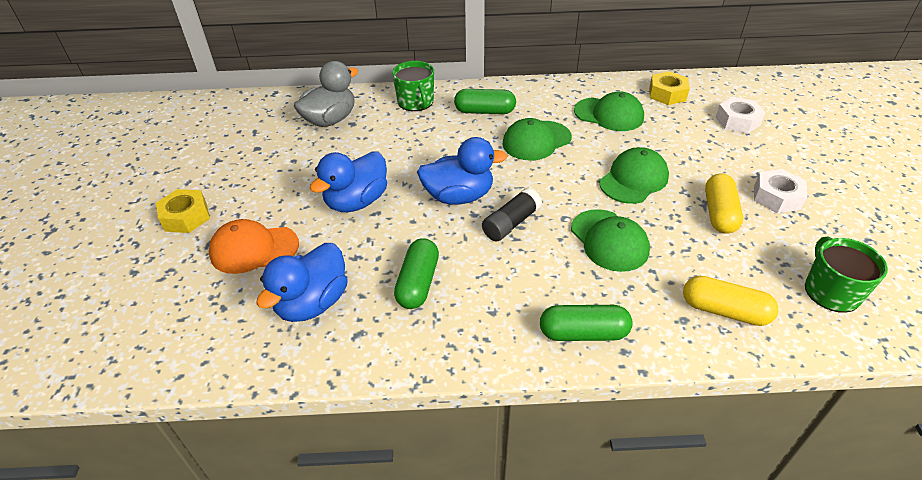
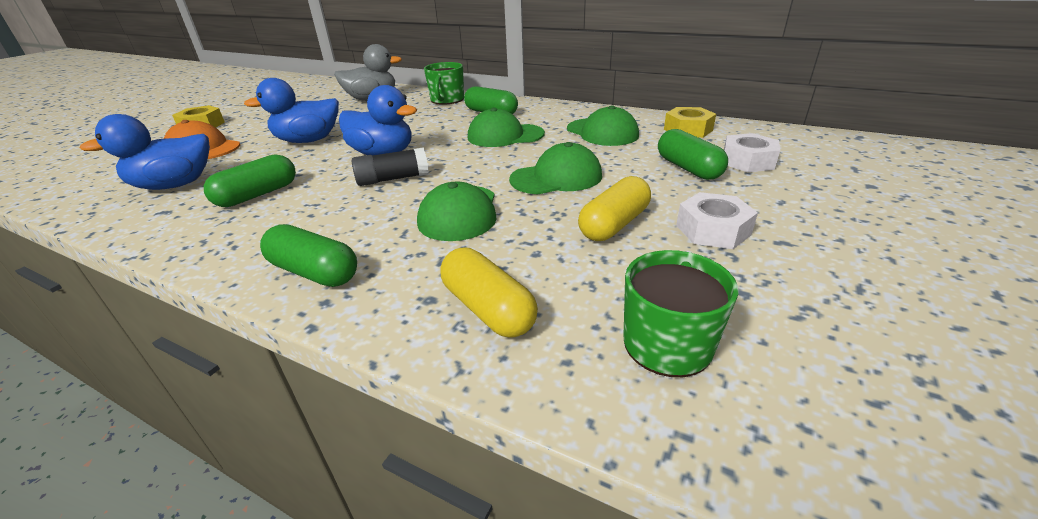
camera: 30 degrees right, 10 degrees down
(709, 141) = (688, 168): none -> green capsule

